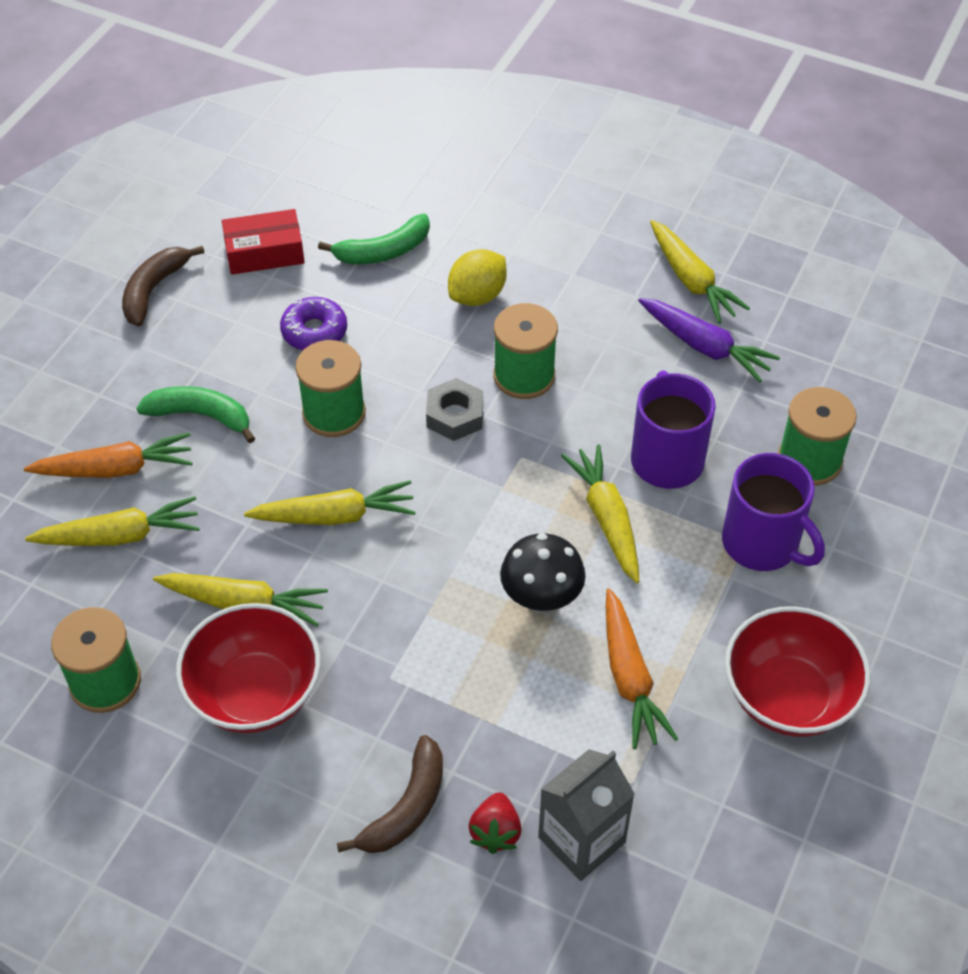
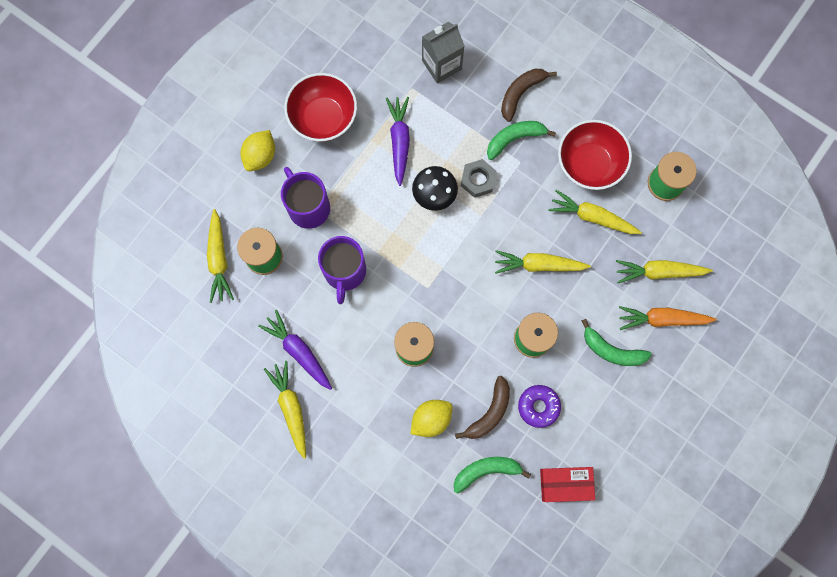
camera: 170 degrees left, 25 degrees up
(154, 290) = (639, 461): brown banana -> brown banana (489, 412)
(407, 717) = (514, 139): none -> green banana
(455, 415) = (461, 324): grey nut -> grey nut (478, 180)
(495, 832) = (481, 75): red strawberry -> none
(607, 519) = (388, 237): yellow carrot -> yellow carrot (219, 259)
(629, 677) = (399, 141): orange carrot -> purple carrot
(880, 612) = (260, 156): none -> yellow lemon

